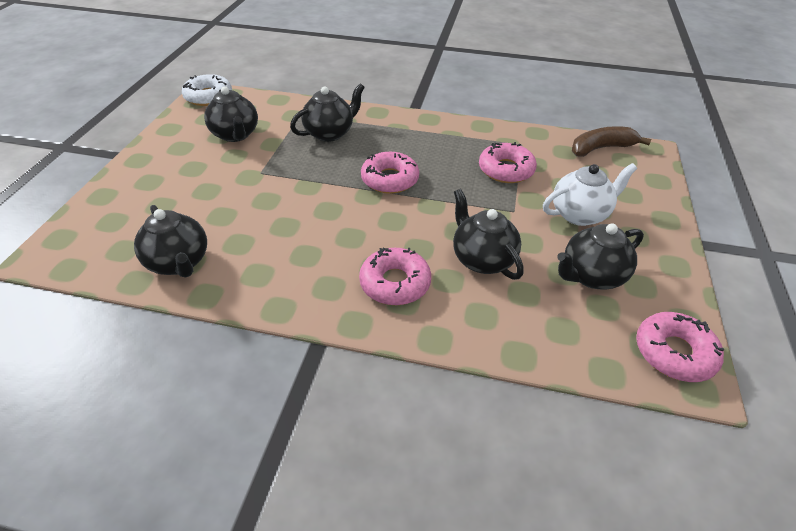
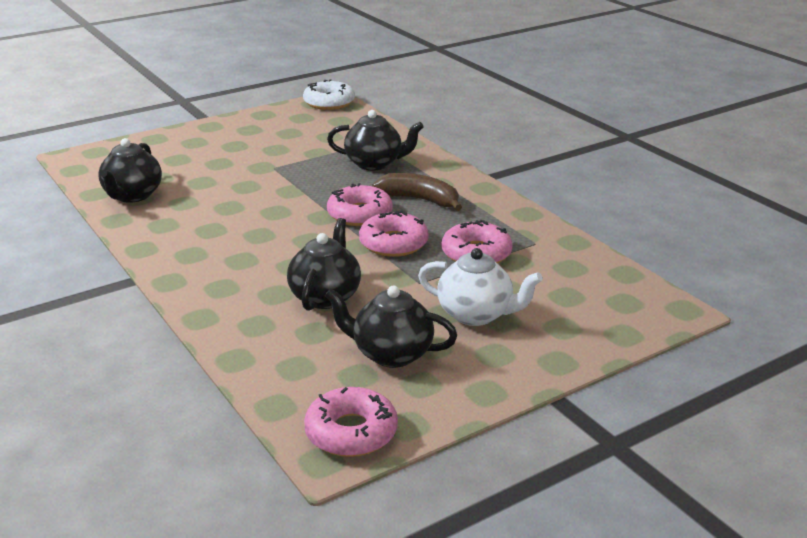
camera: 45 degrees right, 15 degrees down
(235, 135) = (301, 136): black teapot -> none
(395, 283) = (236, 275): pink donut -> pink donut (393, 243)
(601, 148) = (617, 283): brown banana -> brown banana (420, 200)

